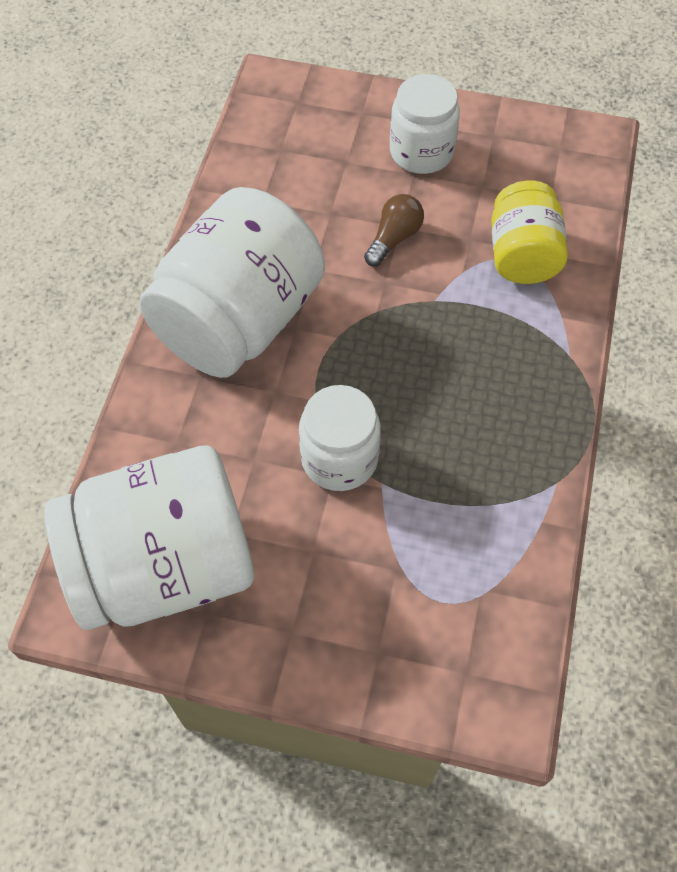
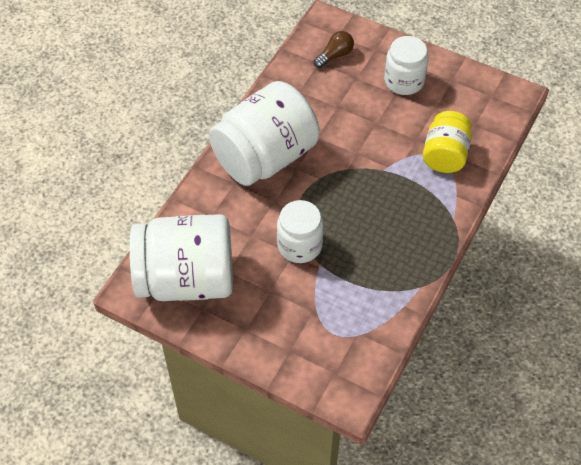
camera: 15 degrees right, 5 degrees down
(394, 238) = (370, 129): brown light bulb -> brown light bulb (335, 55)

